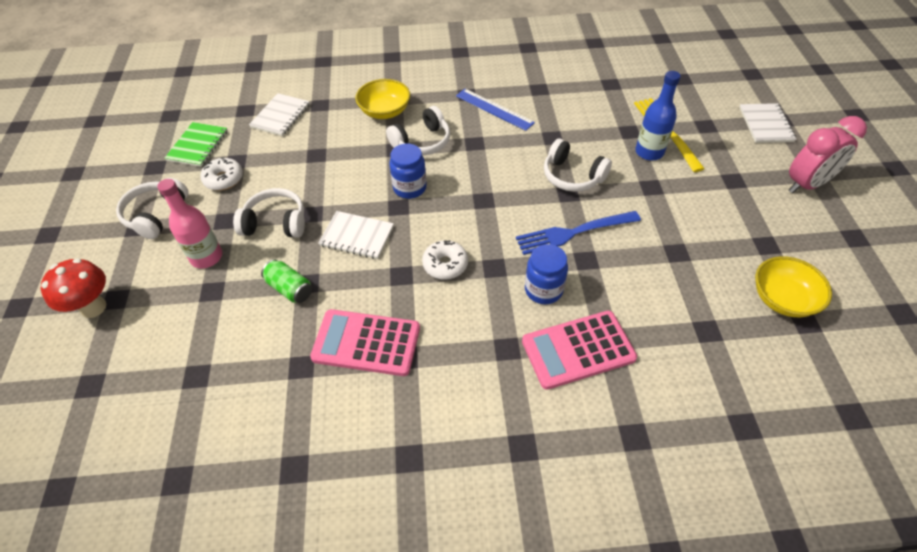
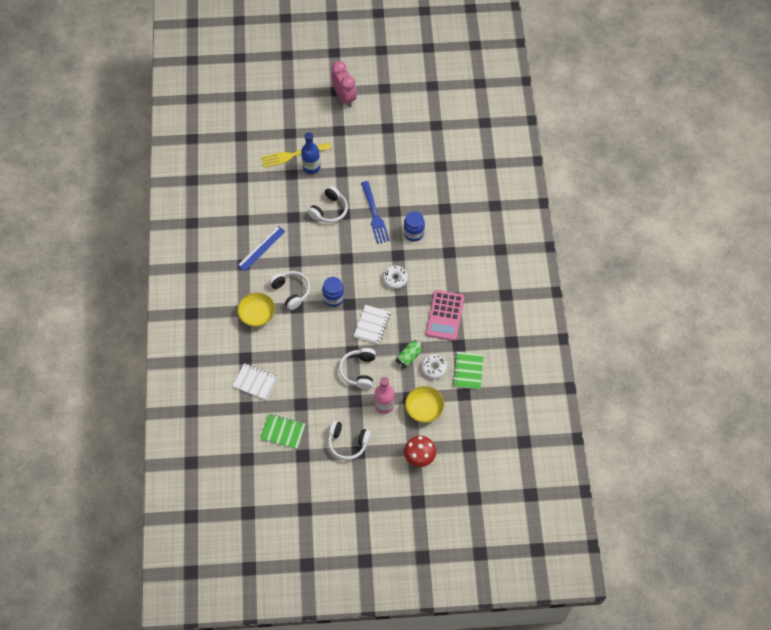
camera: 90 degrees left, 10 degrees up
(224, 179) = (318, 408): white donut -> white donut (433, 368)
(242, 383) = (468, 371): none -> green notebook
(578, 350) = (450, 222): pink calculator -> none
(766, 124) = (291, 102): white notebook -> none
(782, 299) = (422, 130): yellow bowl -> yellow bowl (424, 409)

